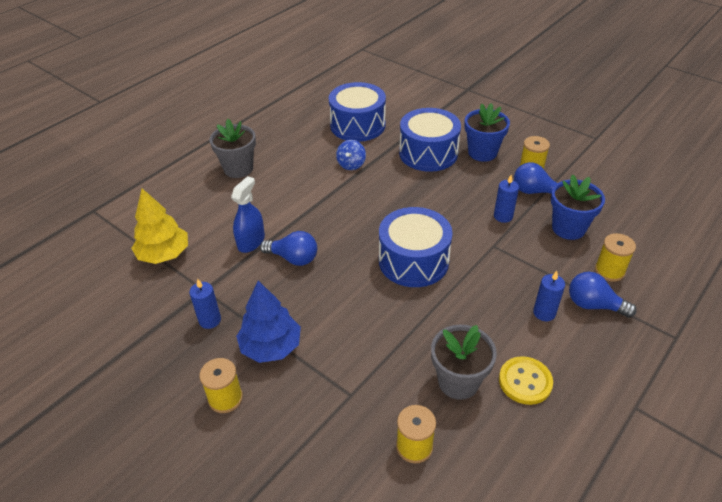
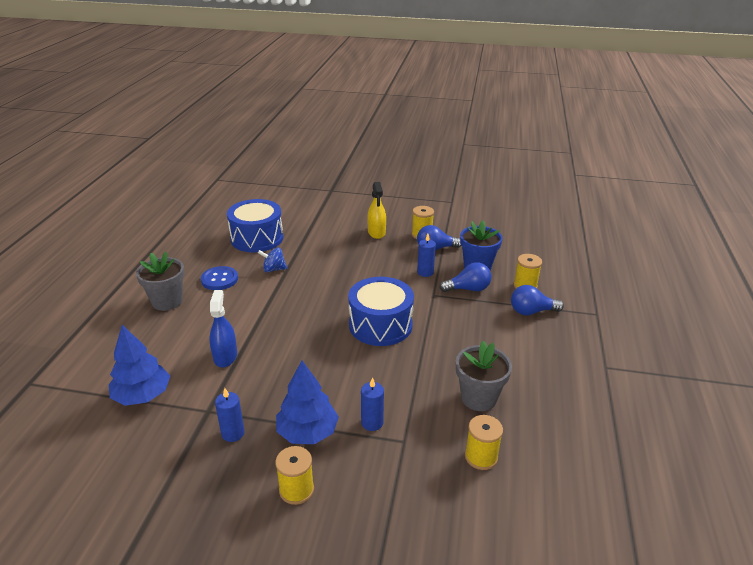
camera: 30 degrees left, 10 degrees down
(164, 254) = (142, 395): yellow tree -> blue tree
(293, 258) = (275, 356): blue light bulb -> blue light bulb (468, 289)
(296, 160) = (219, 279): none -> blue button
(351, 164) = (274, 269): blue spinning top -> blue spinning top turned 105 degrees clockwise
(428, 153) = (333, 244): blue drum -> none
(482, 153) = (376, 232): blue flower pot -> yellow spray bottle
(525, 381) = (524, 379): yellow button -> none
(544, 313) = (503, 328): blue candle -> blue candle (372, 423)

